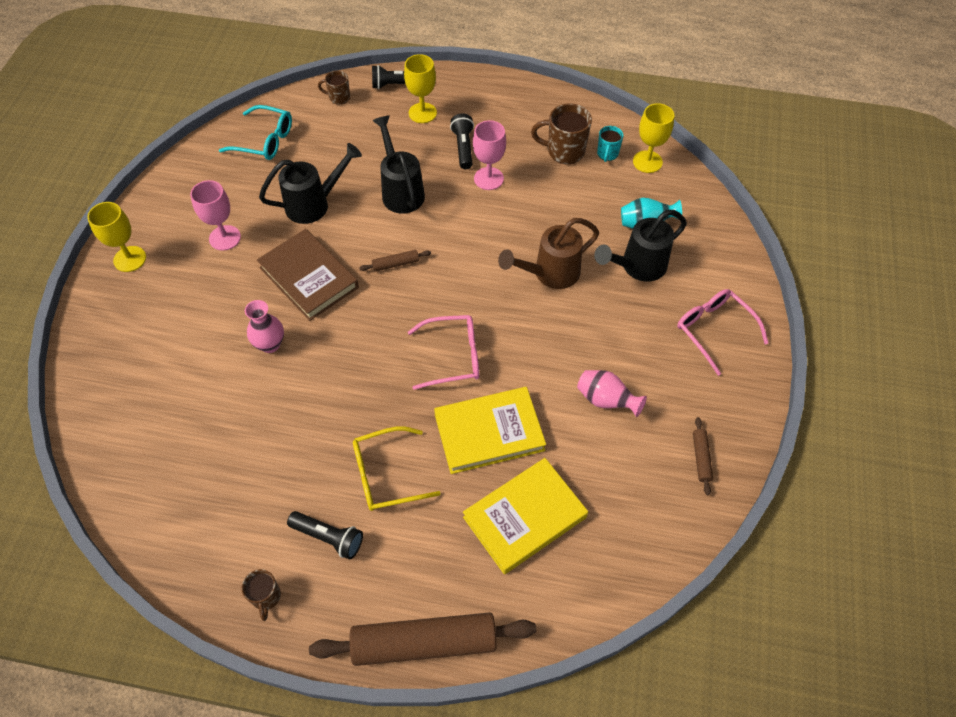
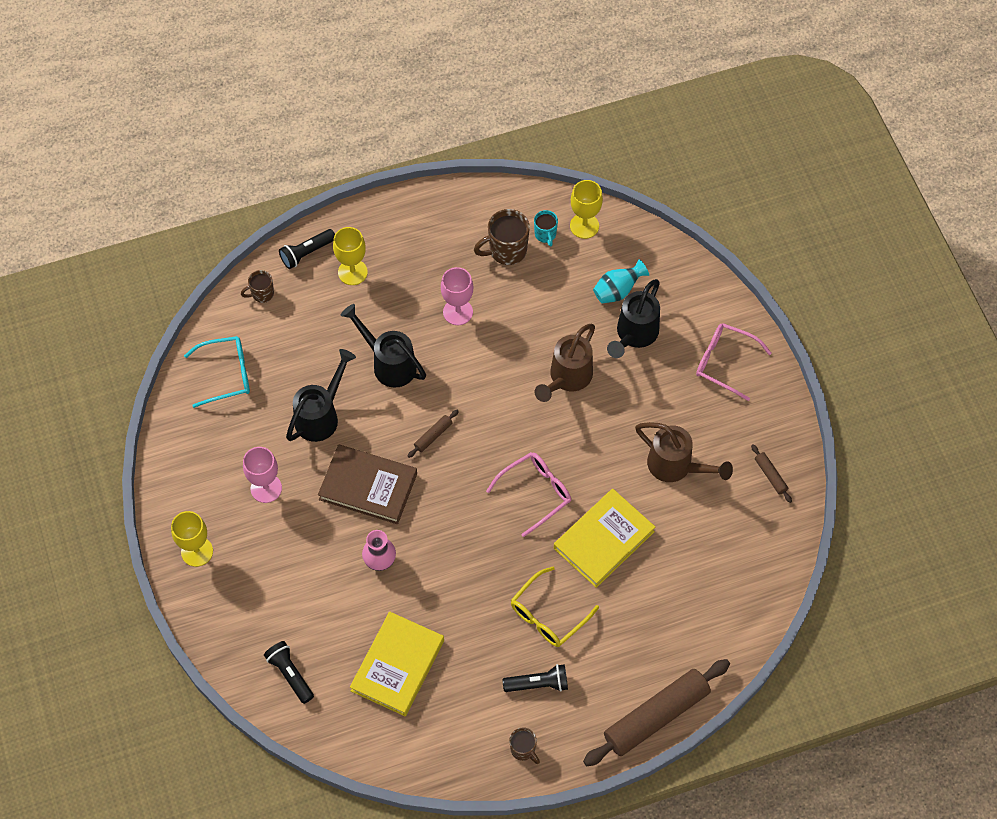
camera: 30 degrees left, 5 degrees up
(463, 147) = (414, 291): black flashlight -> black flashlight (290, 674)
(524, 517) = (670, 590): yellow book -> yellow book (397, 665)
(606, 400) = (676, 466): pink vase -> brown watering can

